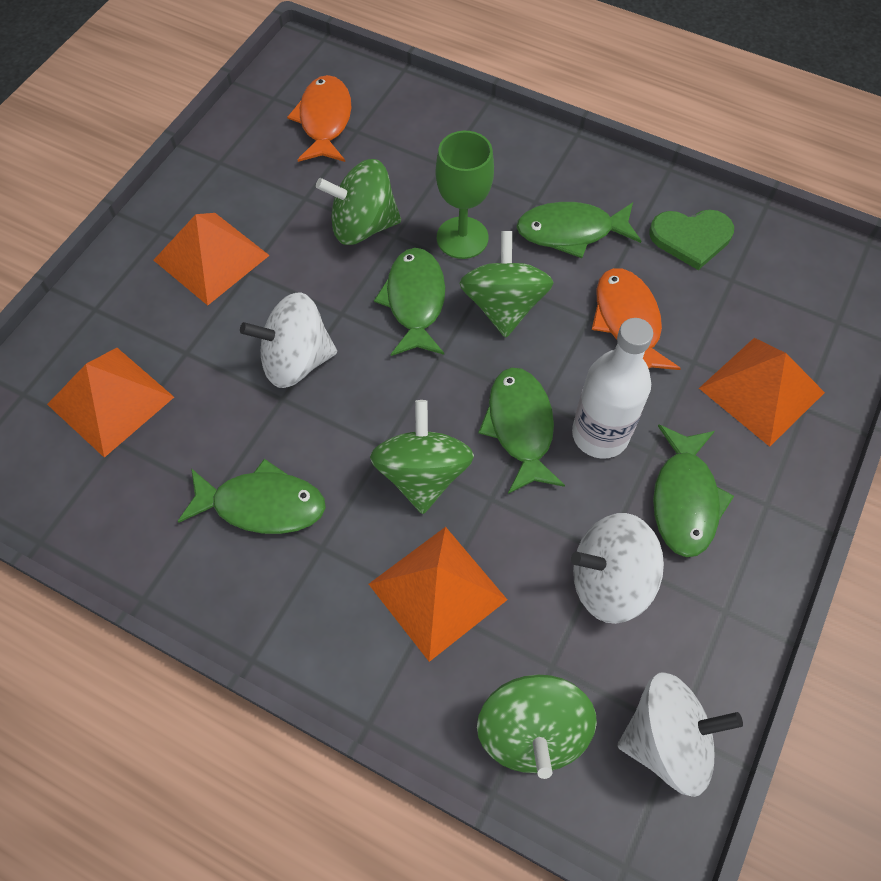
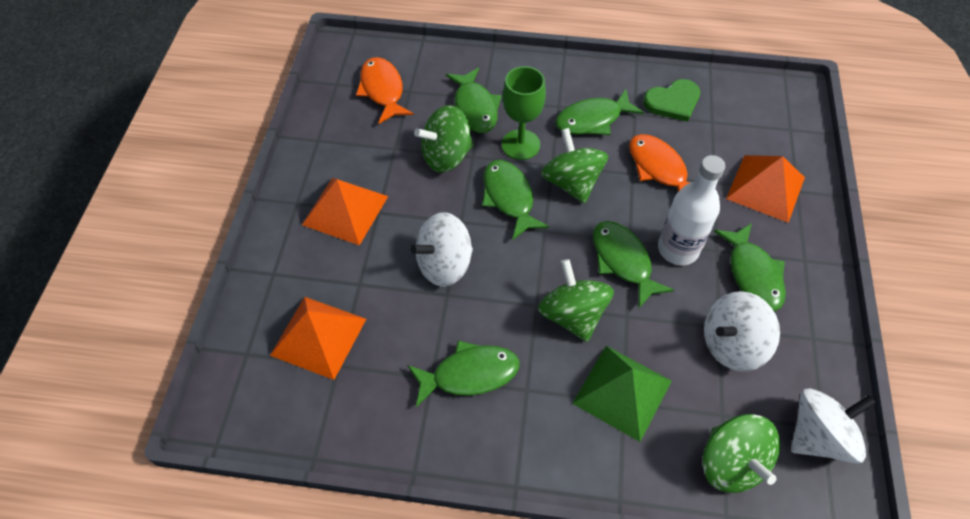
camera: 20 degrees left, 5 degrees down
(427, 174) = (475, 108): none -> green fish
(437, 591) = (622, 392): orange pyramid -> green pyramid

